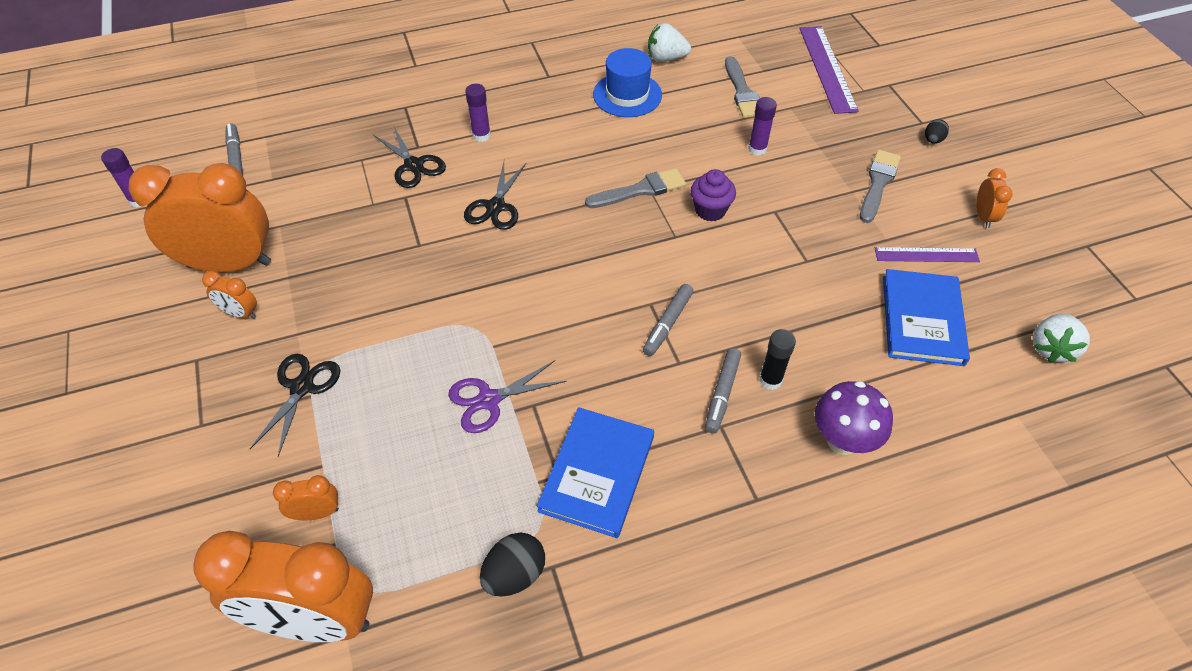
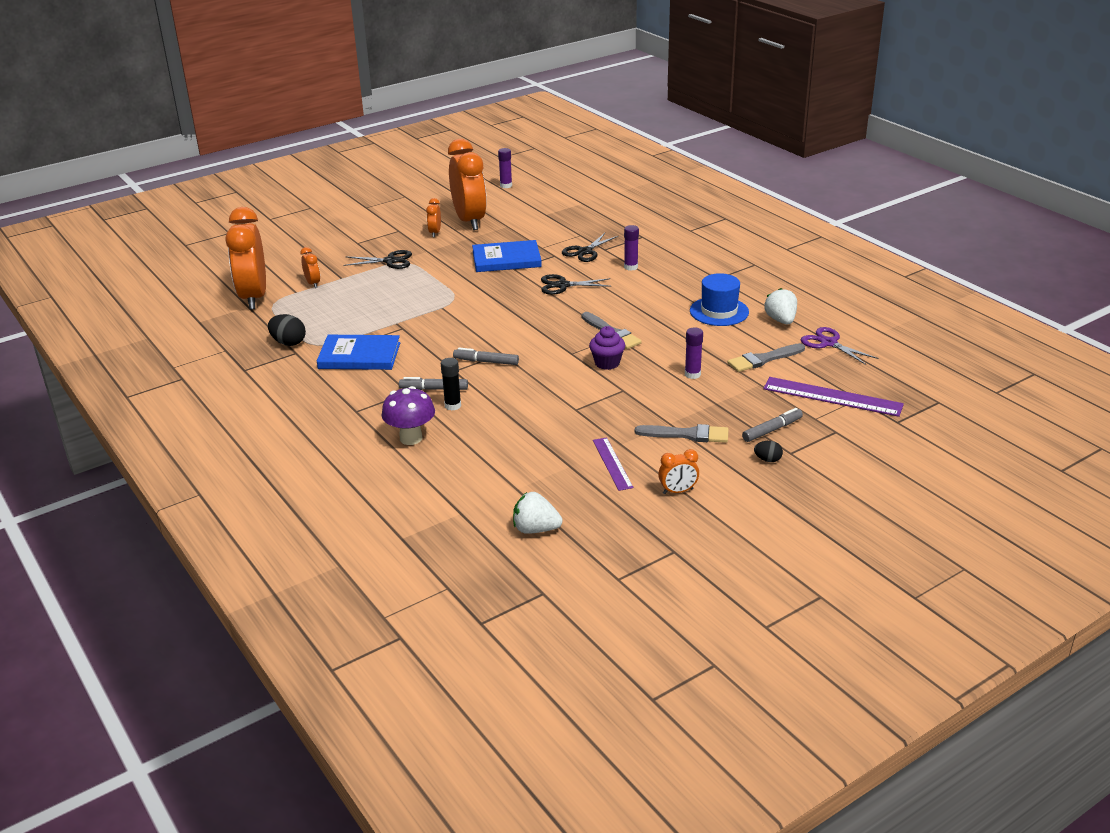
camera: 75 degrees right, 20 degrees down
(236, 157) = (558, 200): grey marker -> grey marker (772, 430)
(488, 400) = (401, 314): purple scissors -> purple scissors (828, 343)
(827, 68) = (832, 396): purple ruler -> purple ruler turned 45 degrees clockwise
(922, 320) = (538, 465): blue book -> blue book (506, 259)

